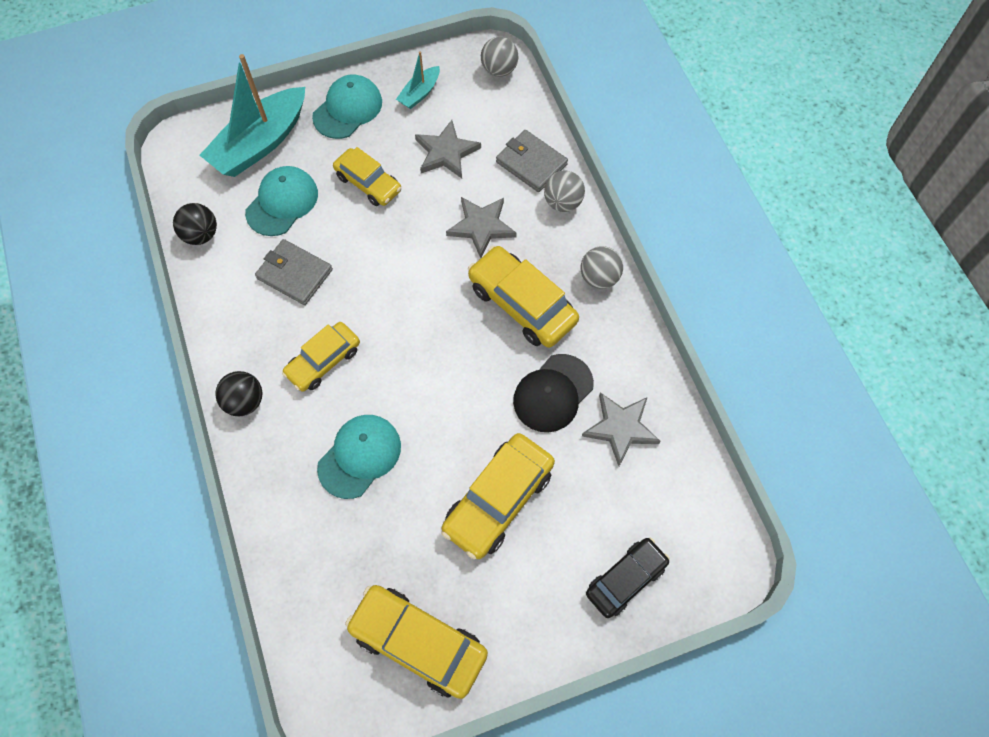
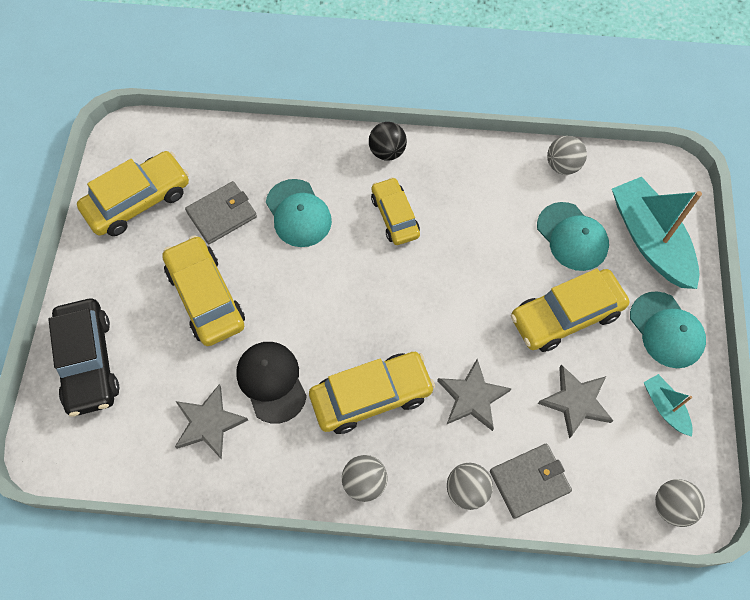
camera: 115 degrees right, 0 degrees up
(201, 235) = (562, 165): black ball -> grey ball
(294, 274) = (490, 222): grey wallet -> grey wallet (222, 214)
(368, 183) = (565, 315): yellow car -> yellow car, size x1.52
(626, 579) = (88, 362): black car -> black car, size x1.52

